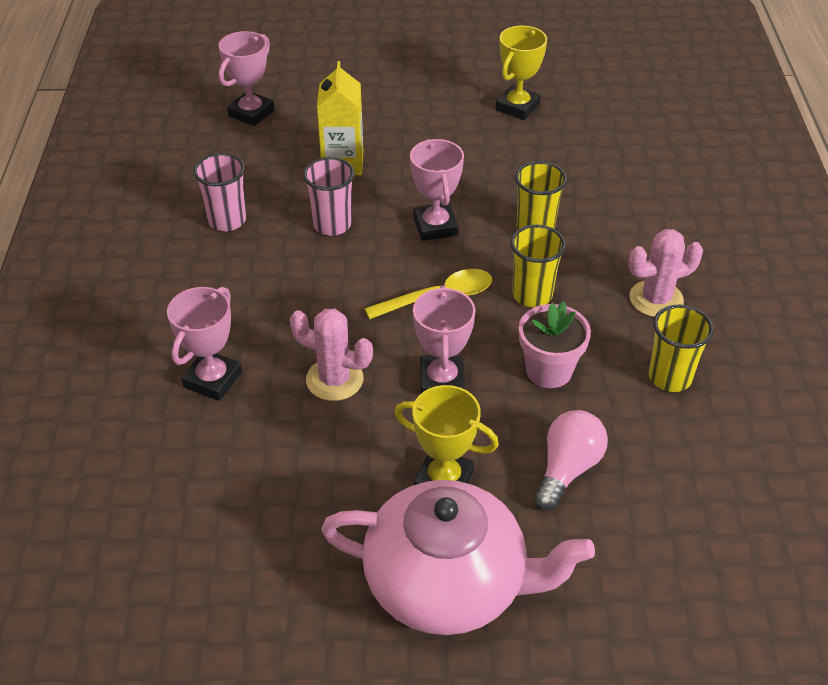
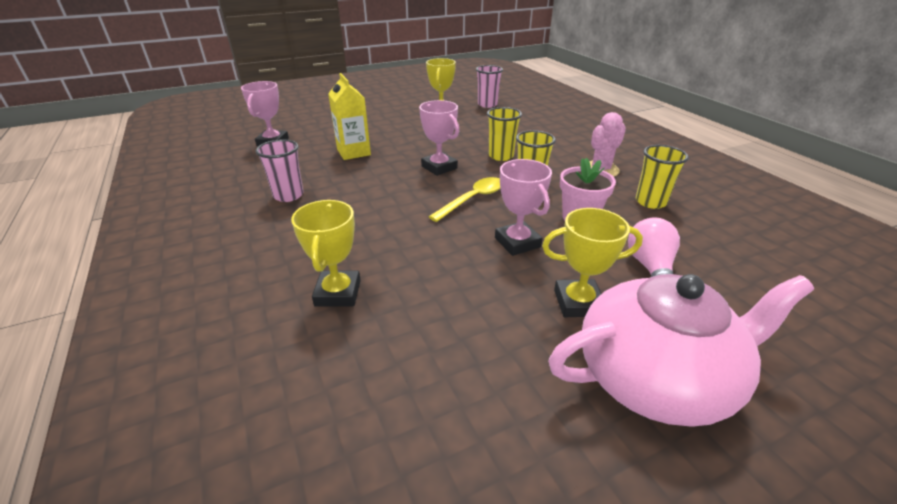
camera: 25 degrees left, 10 degrees down
(213, 379) = (338, 293): pink trophy -> yellow trophy
(332, 225) = (369, 181): pink cup -> pink cup (487, 104)
(334, 379) = (439, 264): pink cactus -> none

